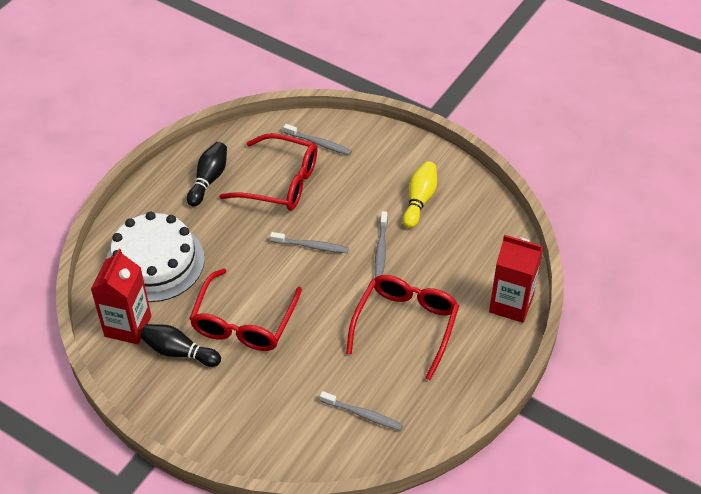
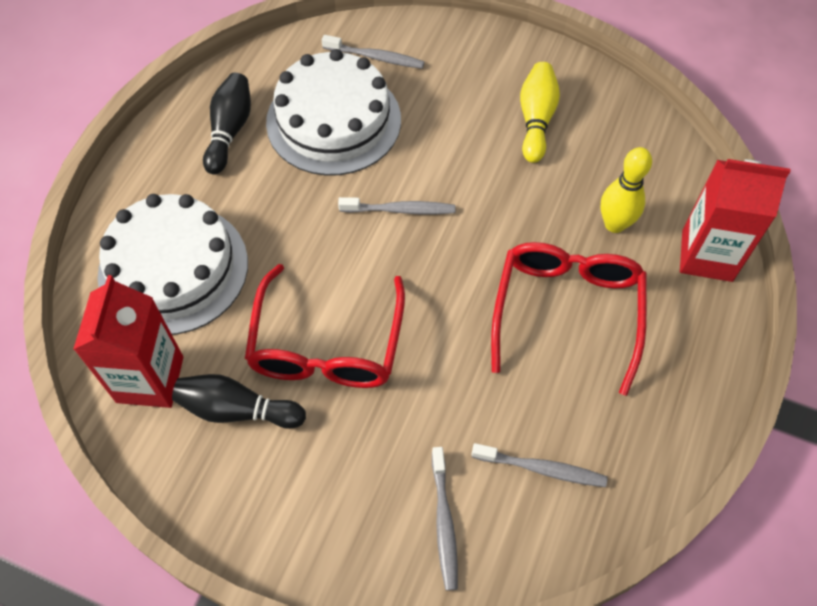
camera: 10 degrees left, 10 degrees up
(280, 182) = (333, 121): red glasses -> white cake
(381, 249) = (501, 200): grey toothbrush -> grey toothbrush (444, 522)
(454, 275) = (614, 224): none -> yellow bowling pin

